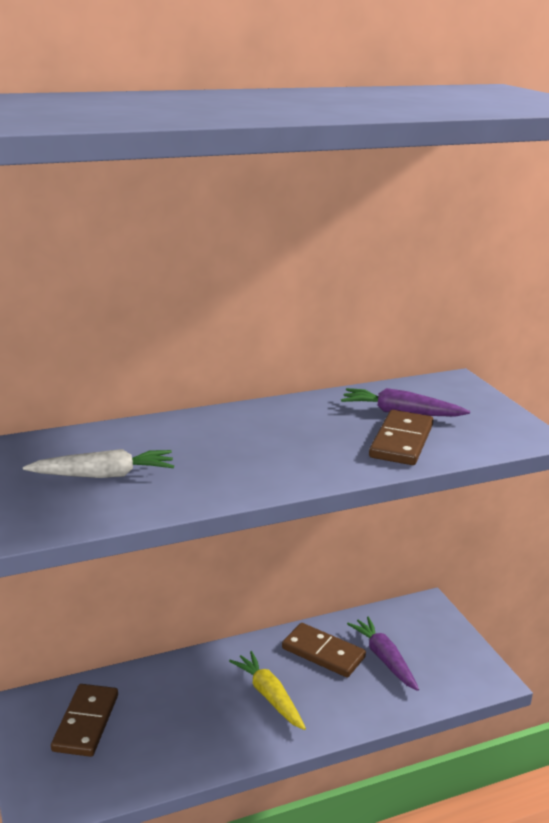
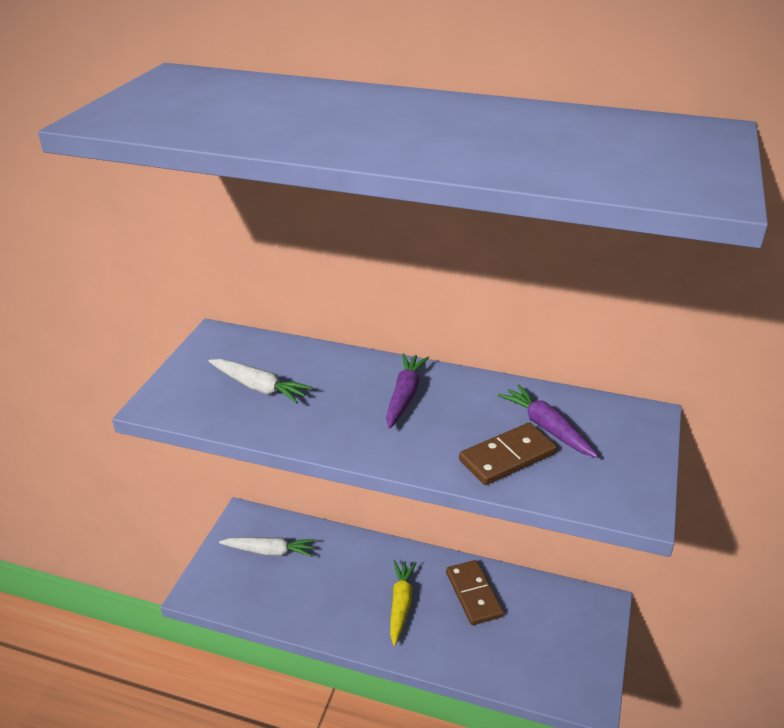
camera: 40 degrees right, 10 degrees up
(85, 722) = (270, 551): brown domino -> white carrot
(384, 658) = (517, 627): purple carrot -> purple carrot (404, 396)

